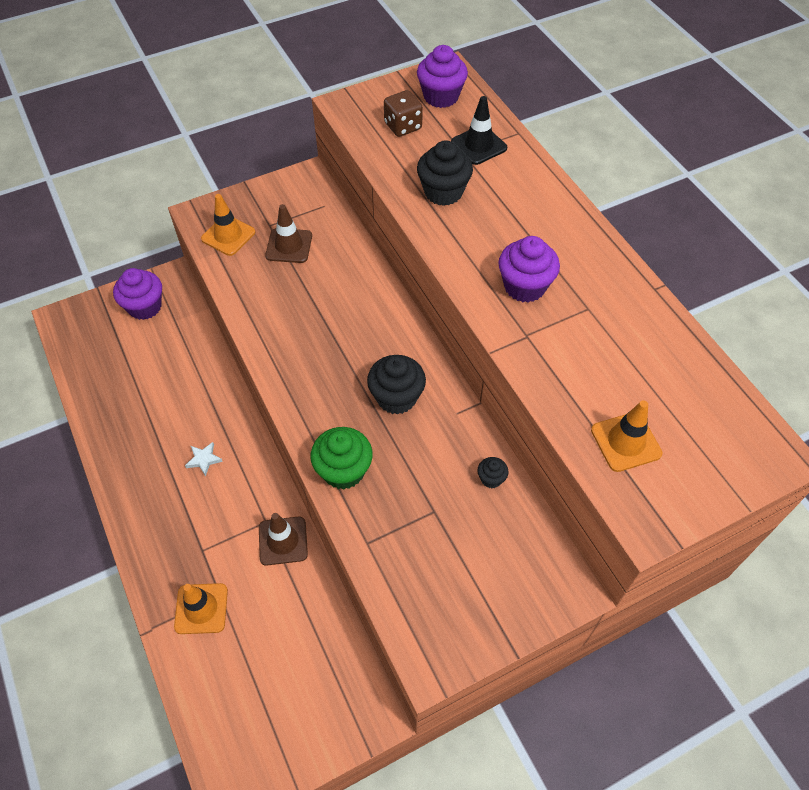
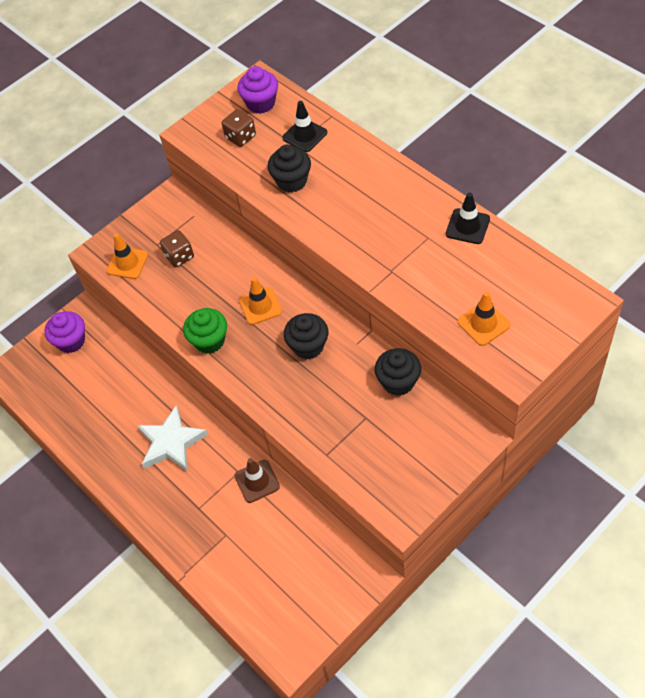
camera: 10 degrees left, 0 degrees up
(201, 608) = (215, 548): orange traffic cone -> orange traffic cone (260, 306)
(204, 459) = (171, 443): white star -> white star, size x2.40
(289, 246) = (179, 256): brown traffic cone -> brown dice
(343, 470) = (289, 411): green cupcake -> green cupcake (209, 341)
(491, 479) = (398, 382): black cupcake -> black cupcake, size x1.98
(524, 286) = (377, 235): purple cupcake -> none
(644, 310) = (467, 226): none -> black traffic cone

